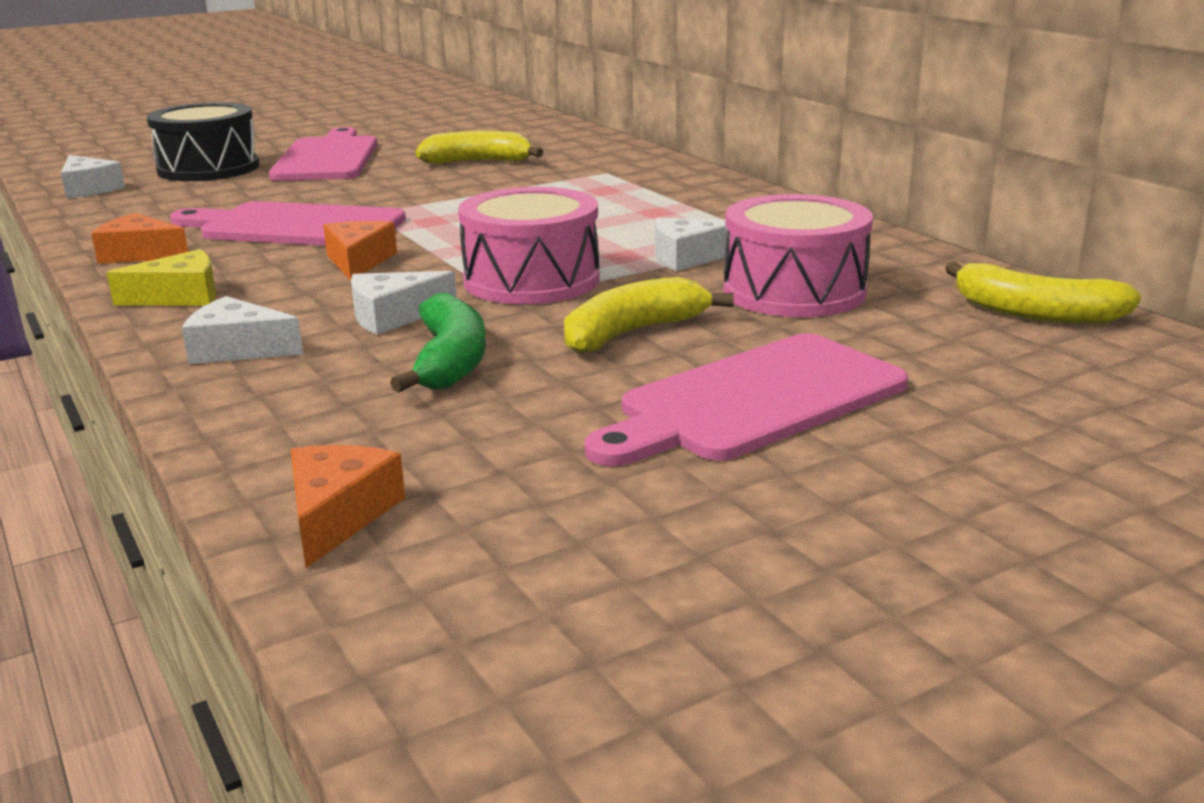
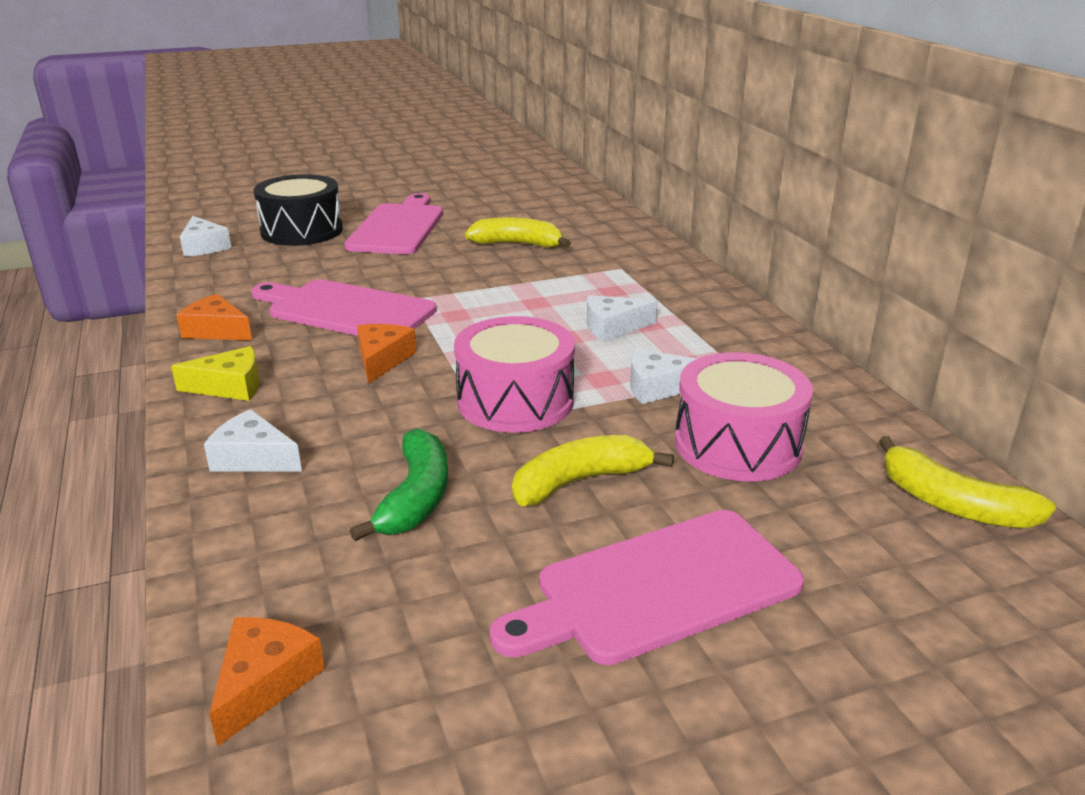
camera: 10 degrees right, 5 degrees up
(393, 316) = (388, 433): white cheese -> white cheese (613, 327)

